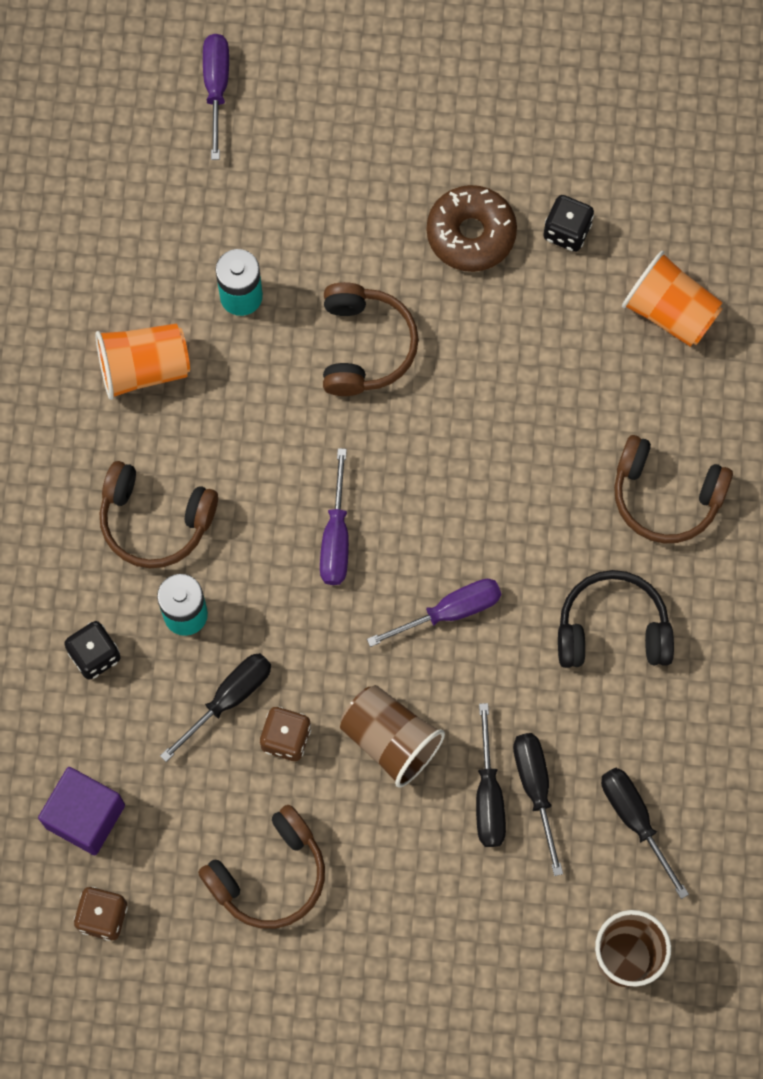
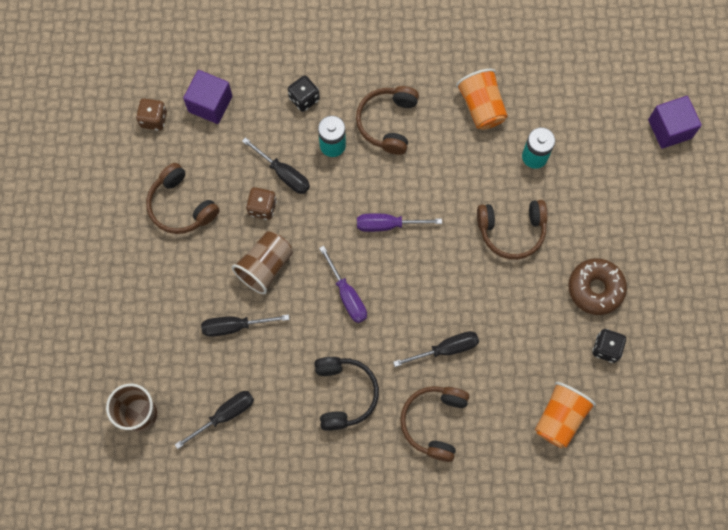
camera: 85 degrees right, 0 degrees up
(216, 88) = (669, 129): purple screwdriver -> purple cube
(535, 788) = (240, 354): black screwdriver -> black screwdriver (446, 349)

